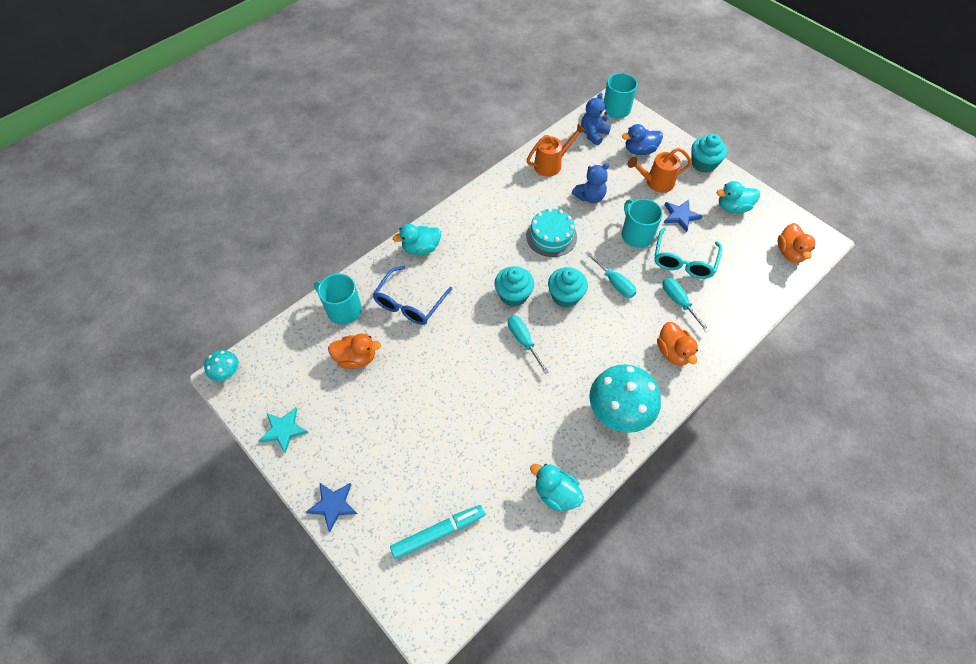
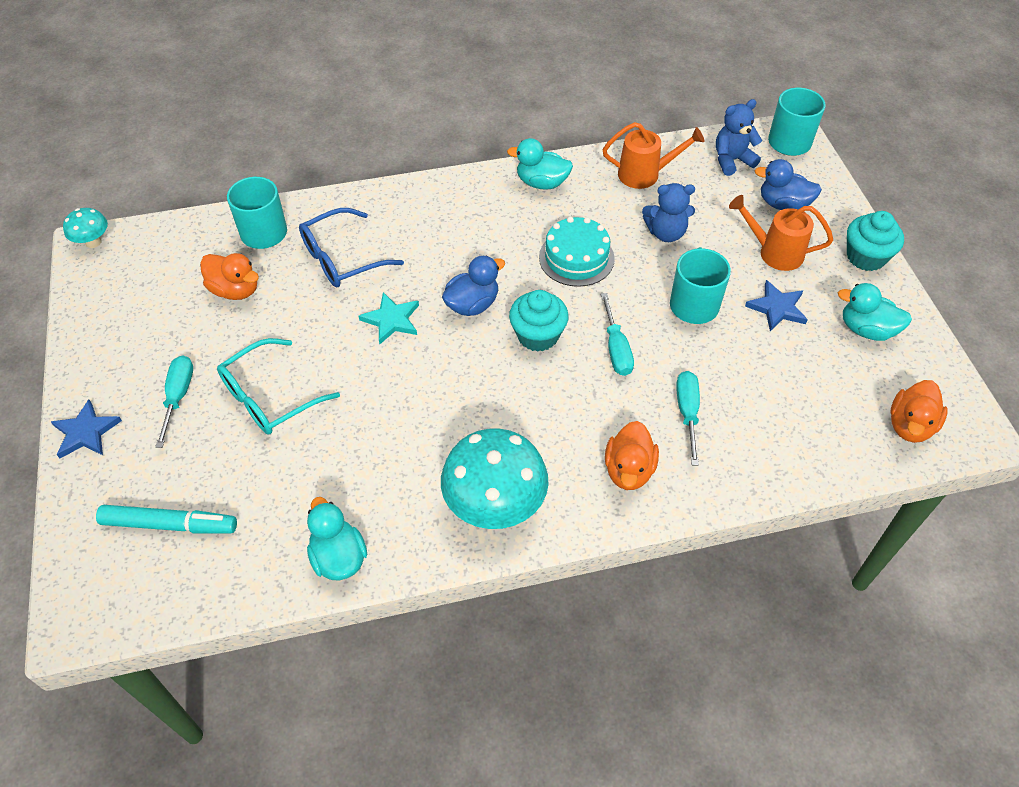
camera: 30 degrees right, 5 degrees down
(283, 430) = (100, 328): turquoise star -> turquoise star (391, 320)
(421, 248) = (404, 204): turquoise duck -> turquoise duck (541, 183)
(513, 295) = (472, 304): turquoise cupcake -> blue duck
(523, 341) = (442, 362): turquoise screwdriver -> turquoise screwdriver (178, 396)
(683, 261) = (736, 365): turquoise glasses -> turquoise glasses (269, 397)

